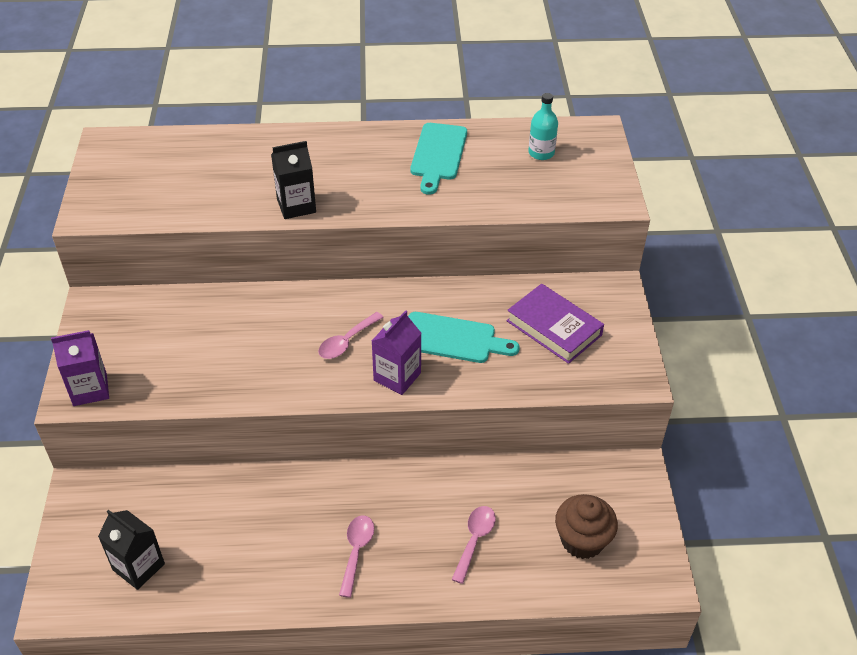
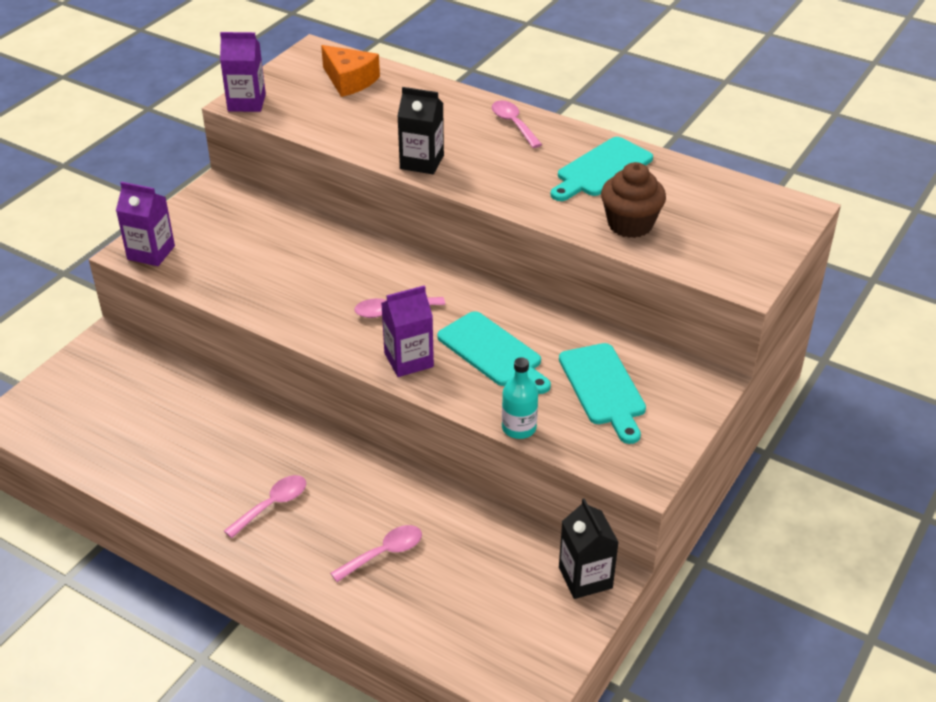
camera: 35 degrees right, 5 degrees down
(90, 214) = (246, 103): none -> purple carton
(138, 567) = (94, 422): black carton -> black carton (585, 578)
(164, 157) = (349, 80): none -> orange cheese
(337, 143) = (513, 124): none -> pink spoon
(541, 153) = (711, 207): turquoise bottle -> turquoise bottle (519, 428)
(554, 328) = (603, 388): purple book -> turquoise cutting board
(582, 540) = (485, 610): brown cupcake -> brown cupcake (630, 224)

